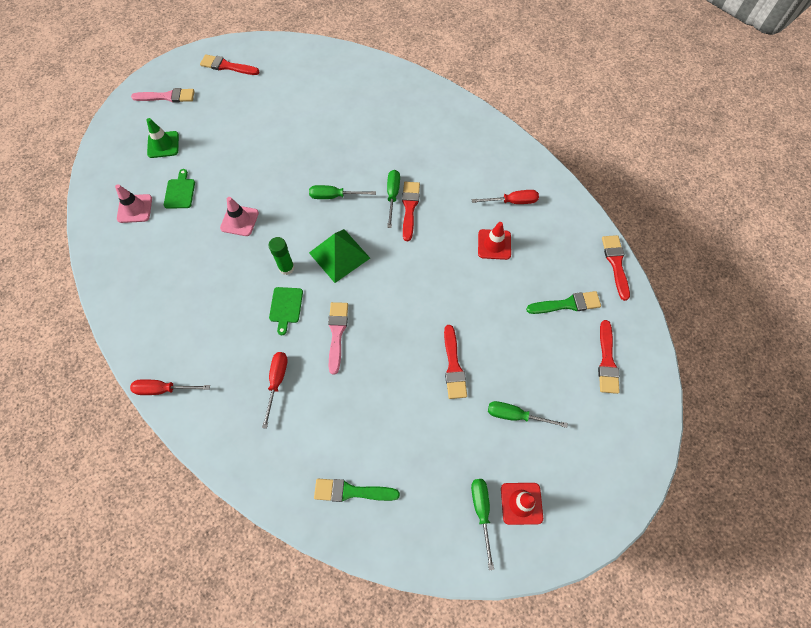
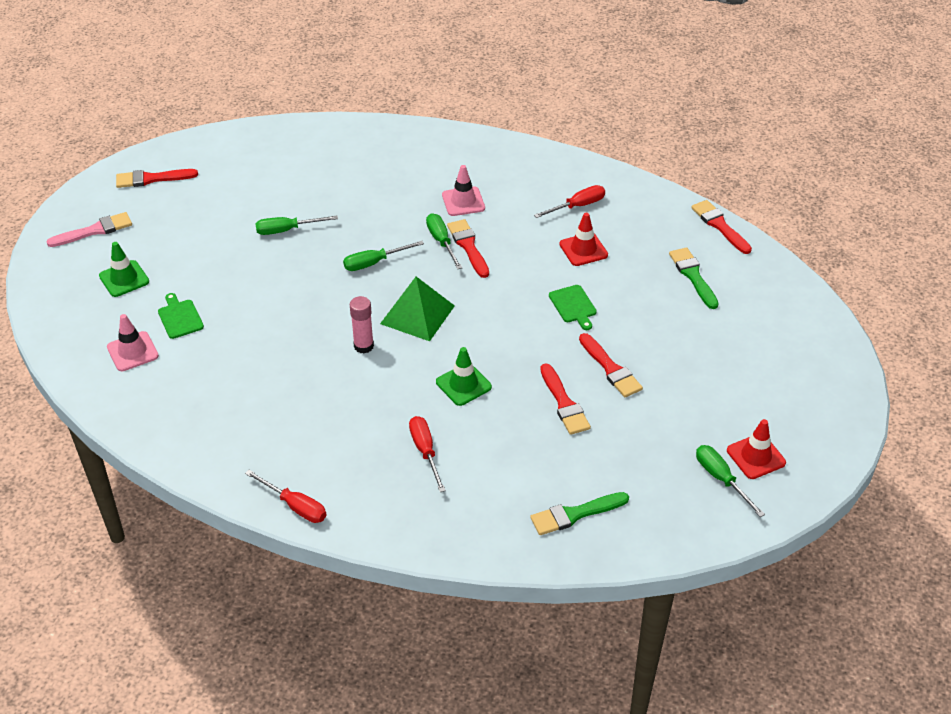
camera: 25 degrees left, 20 degrees down
(164, 389) = (295, 506): red screwdriver -> red screwdriver turned 120 degrees counterclockwise
(239, 220) = (275, 321): pink traffic cone -> pink traffic cone (463, 201)
(286, 268) = (363, 346): green glue stick -> pink glue stick
(286, 307) = (388, 381): green cutting board -> green cutting board (573, 306)
(337, 333) = (463, 384): pink brush -> green traffic cone
(516, 415) = (702, 387): green screwdriver -> green screwdriver (287, 230)
(567, 304) = (693, 276): green brush -> green brush turned 75 degrees counterclockwise
(607, 361) = (763, 310): red brush -> red brush (564, 403)

